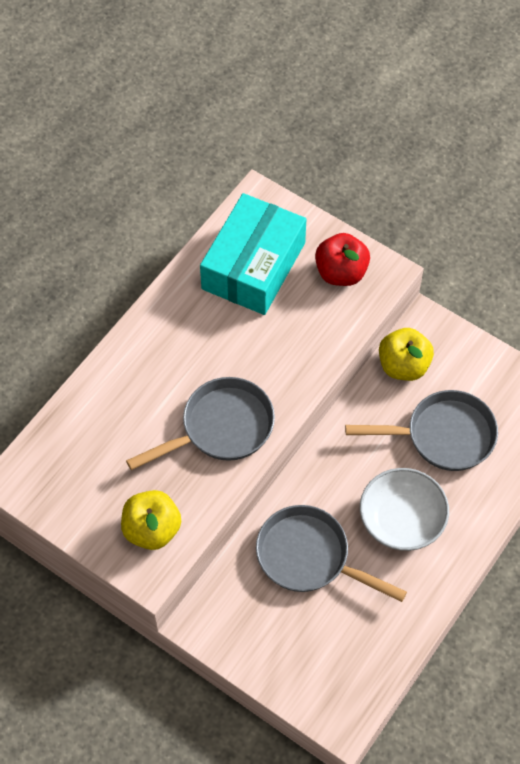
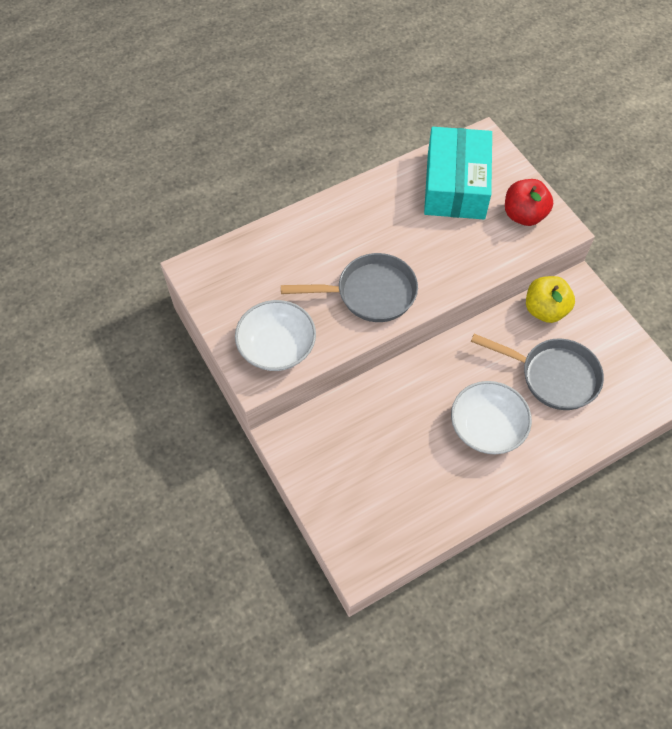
camera: 25 degrees right, 0 degrees up
(152, 530) = (277, 347): yellow apple -> white bowl
(254, 266) = (456, 185): turquoise box -> turquoise box turned 45 degrees counterclockwise
(309, 557) = (397, 425): grey pan -> none

